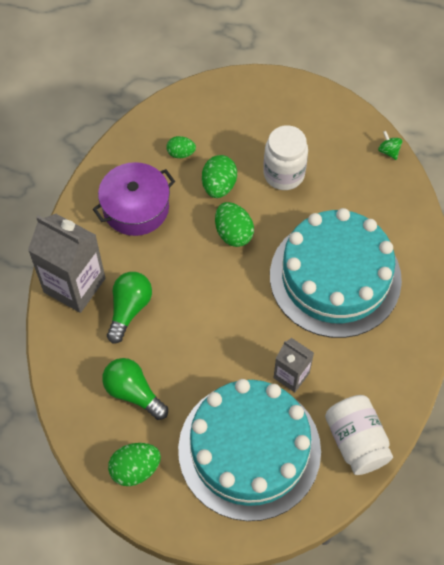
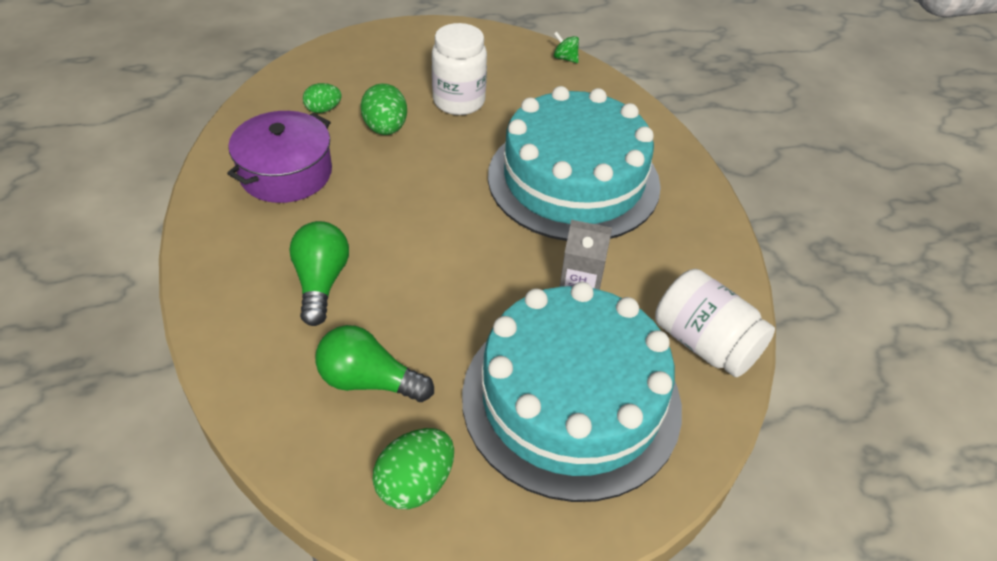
camera: 25 degrees left, 15 degrees down
(74, 285) = (229, 276): grey carton -> none
(233, 233) = (426, 168): green egg -> none

